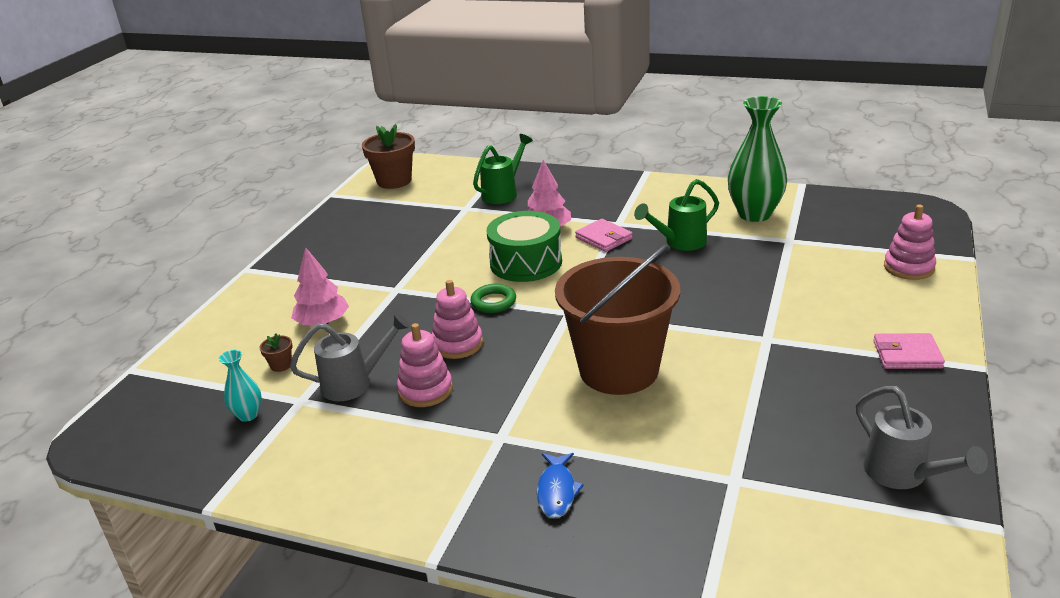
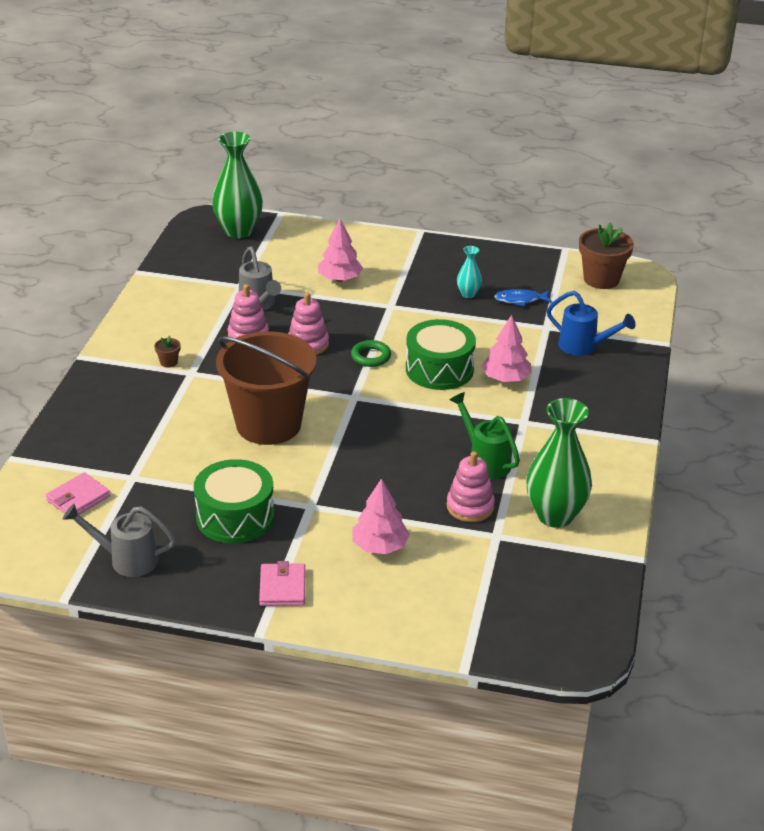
camera: 80 degrees right, 5 degrees up
(155, 406) = (239, 231): none -> green vase
(248, 415) = (226, 268): turquoise vase -> turquoise vase (468, 294)
(281, 365) = (283, 270): brown flower pot -> brown flower pot (169, 362)
(503, 193) = (583, 347): green watering can -> blue watering can
(557, 491) = (132, 400): blue fish -> blue fish (520, 300)
(604, 238) = (490, 413): pink wallet -> pink wallet (78, 498)
(797, 390) = (235, 517): none -> green drum
(821, 298) = (380, 546): none -> pink tree
(903, 475) = (126, 560): grey watering can -> grey watering can turned 45 degrees clockwise
(908, 267) = (441, 615): pink stacking toy -> pink stacking toy (470, 507)

